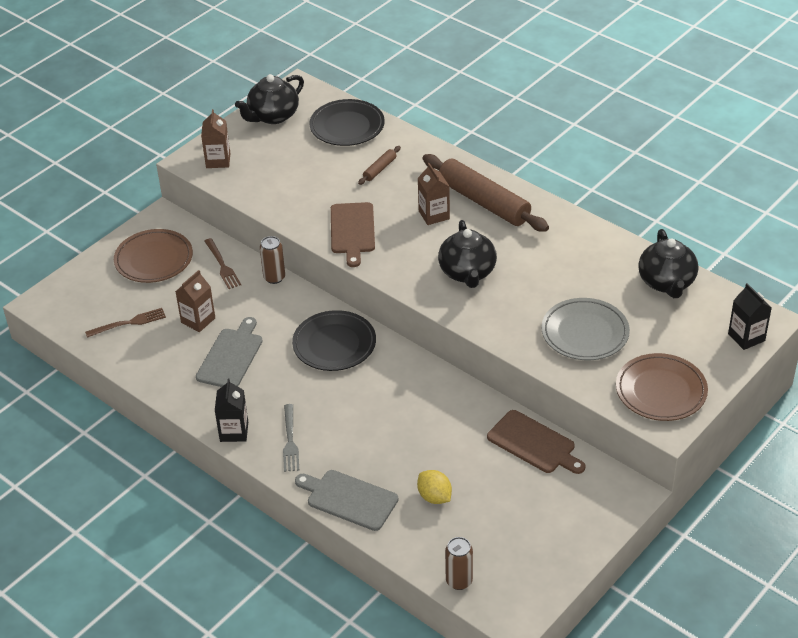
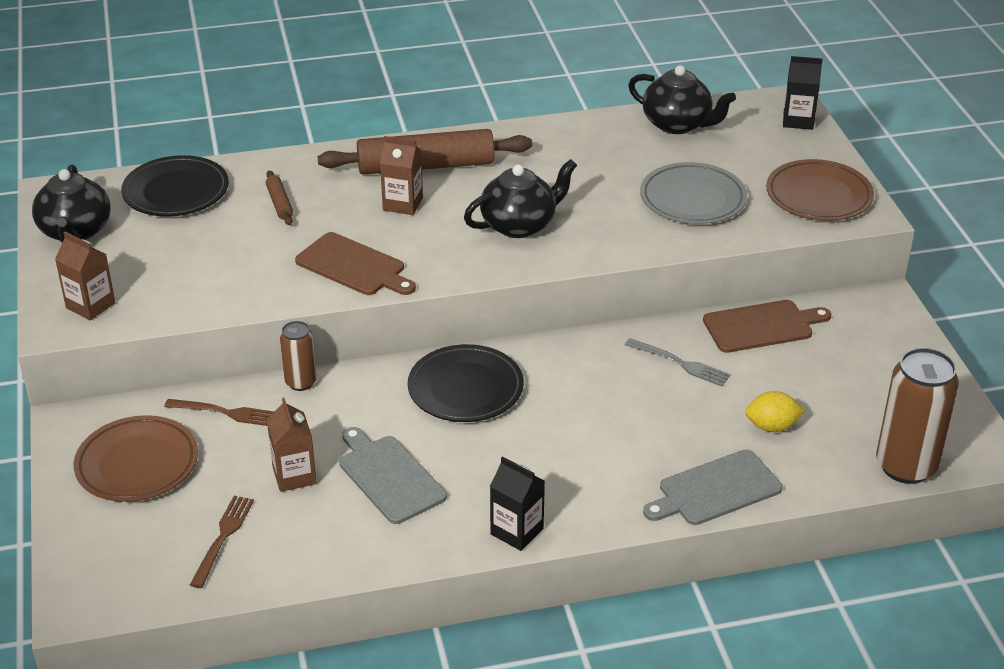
camera: 55 degrees left, 5 degrees down
(290, 441) = (580, 493): grey fork -> grey fork (681, 363)
(459, 581) = (906, 466): brown can -> brown can, size x1.83
(467, 273) = (520, 225): black teapot -> black teapot turned 60 degrees counterclockwise

